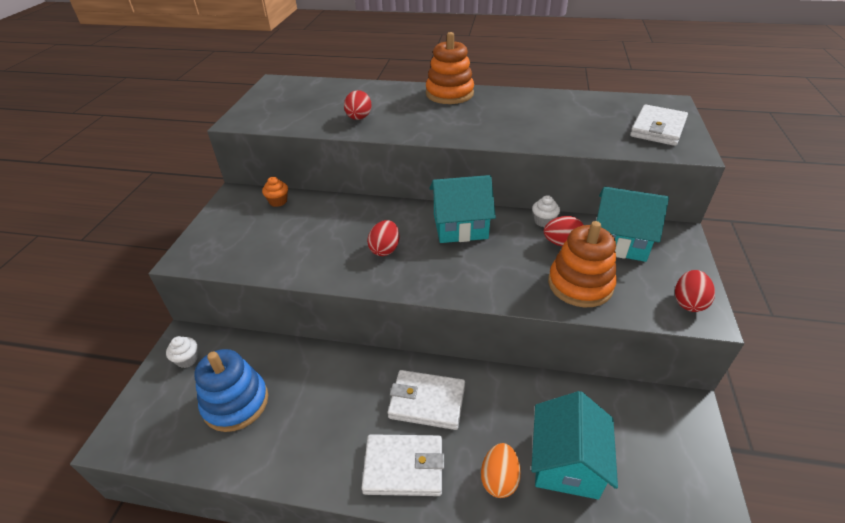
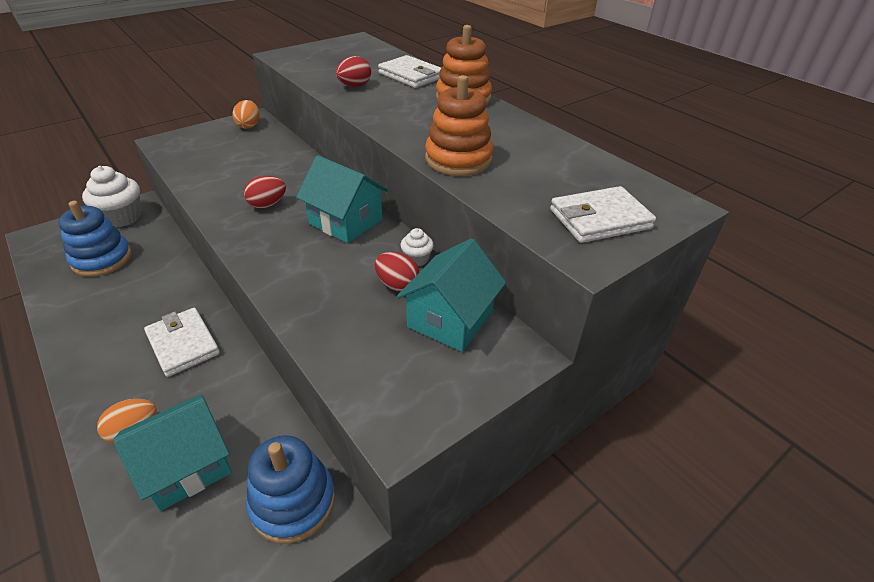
camera: 40 degrees right, 0 degrees up
(187, 359) = (122, 217): white cupcake -> white cupcake, size x2.04
(244, 202) = (249, 126): none -> orange egg
(278, 201) = (267, 135): orange cupcake -> none
(403, 467) = (105, 370): white wallet -> white wallet (411, 75)
(580, 284) = (346, 325): orange stacking toy -> orange stacking toy (458, 159)
(620, 241) = (450, 319): turquoise house -> turquoise house turned 60 degrees clockwise
(650, 420) = (293, 502): none -> blue stacking toy
(688, 302) = (406, 412): red egg -> none

